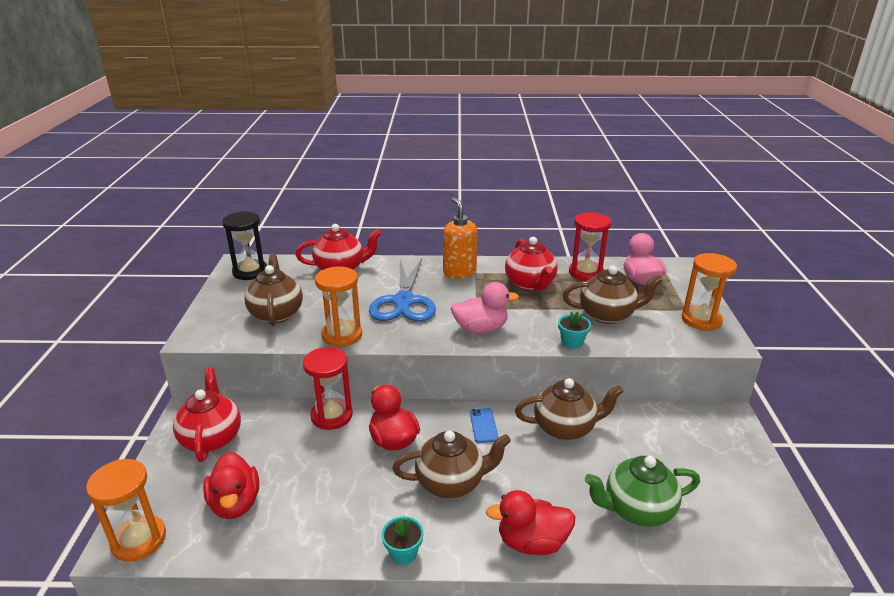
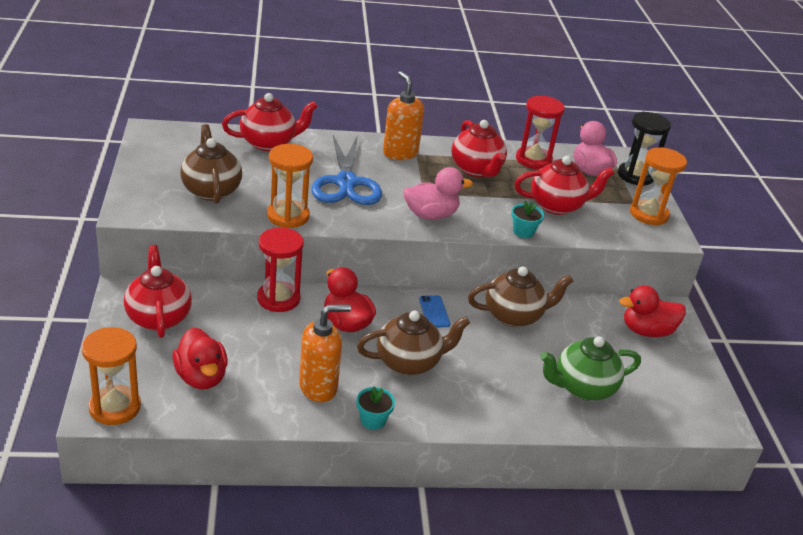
camera: 10 degrees left, 5 degrees up
(250, 272) = (167, 141): black hourglass -> black hourglass (635, 176)
(352, 513) = (318, 387): none -> orange soap dispenser
(532, 542) = (489, 413): red duck -> red duck (647, 331)
(607, 315) = (557, 206): brown teapot -> red teapot

